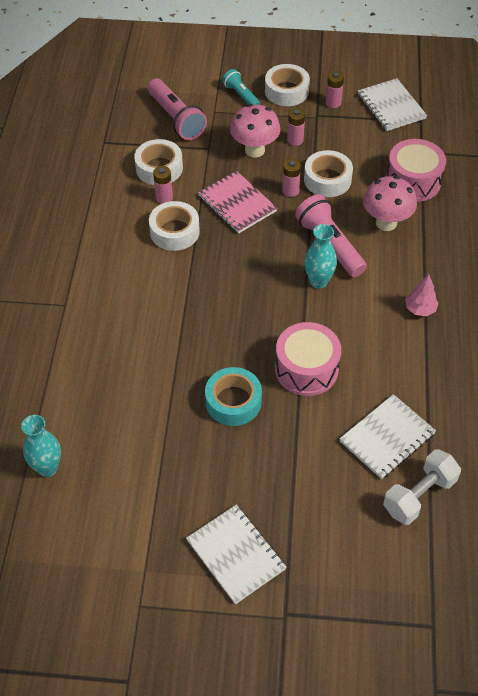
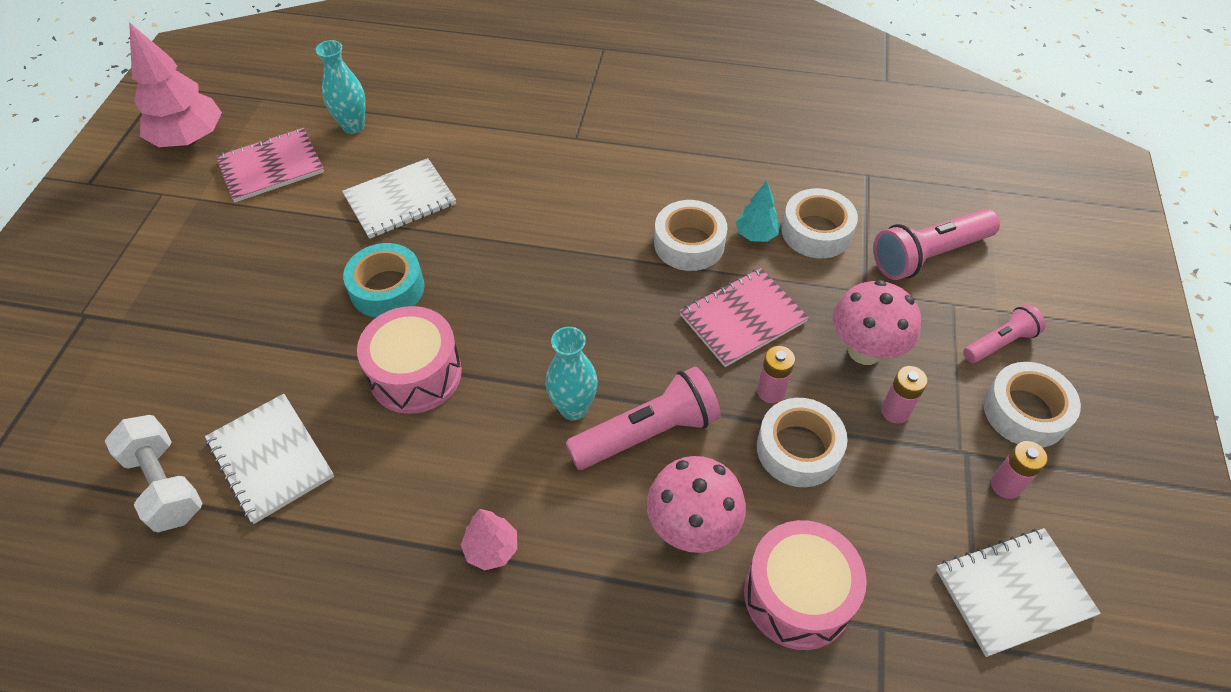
camera: 95 degrees right, 0 degrees up
(64, 607) = (189, 139): none -> pink tree
(102, 521) = (271, 167): none -> pink notebook
(164, 198) = (756, 235): pink battery -> turquoise tree
(236, 554) = (178, 276): white notebook -> white notebook (400, 200)
(241, 95) = (999, 343): turquoise flashlight -> pink flashlight

